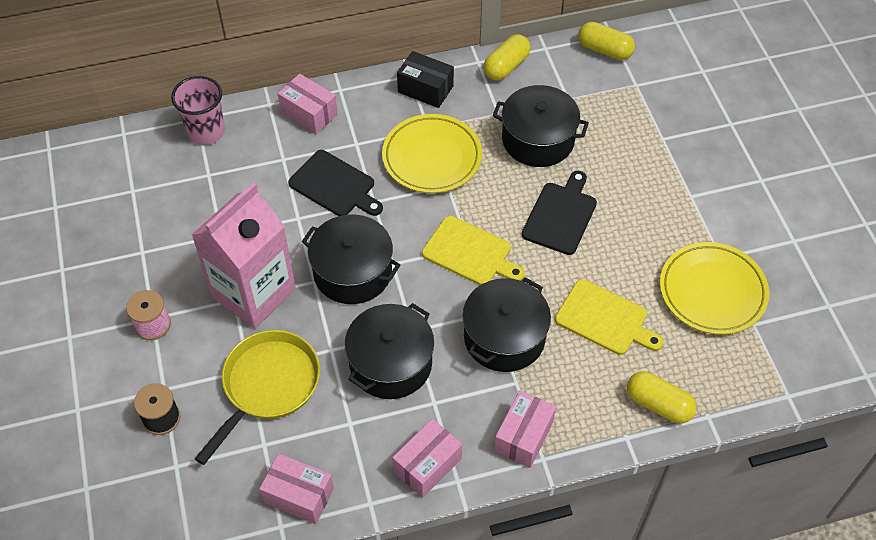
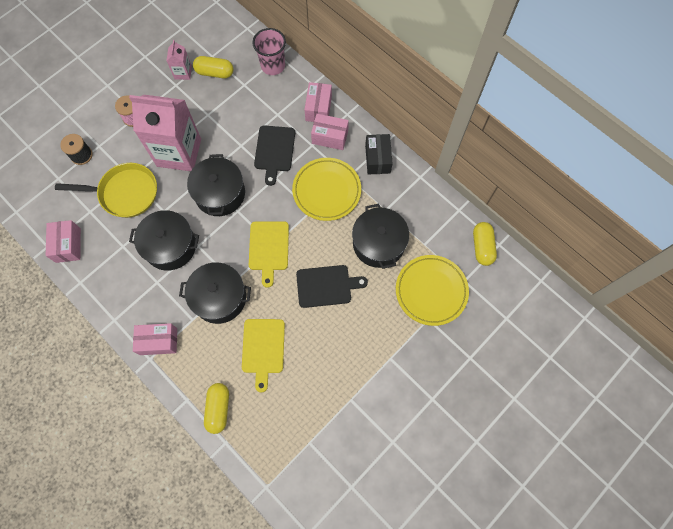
camera: 60 degrees right, 15 degrees up
(130, 235) = (183, 73): none -> pink carton
(427, 465) = (116, 299): pink box -> pink box (330, 137)
(506, 66) = (427, 195): yellow capsule -> yellow capsule (215, 72)
(712, 291) = (320, 405): yellow plate -> yellow plate (431, 291)

